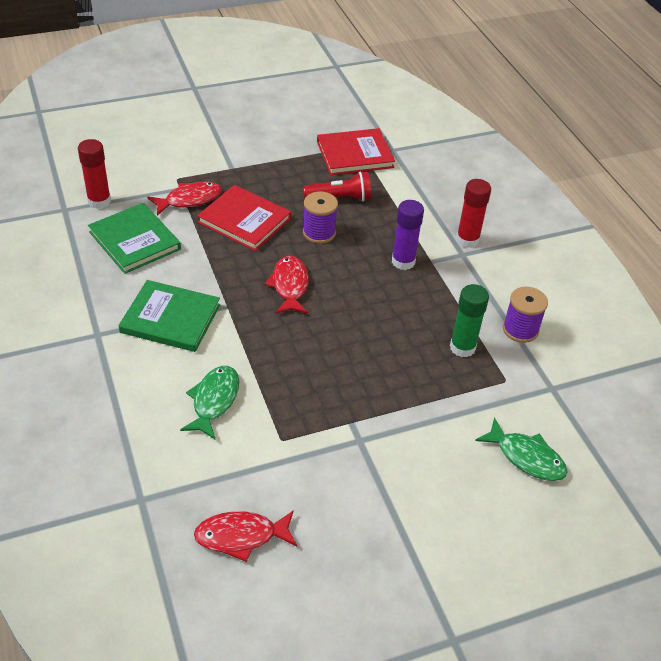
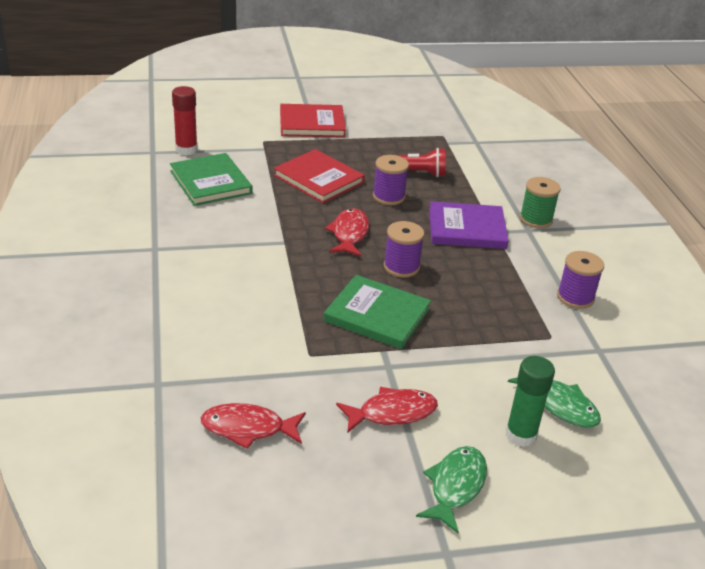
camera: 10 degrees right, 10 degrees down
(170, 318) = (227, 245): green book -> green book (377, 315)
(189, 199) = (270, 158): red fish -> red fish (392, 413)
(214, 401) = (251, 314): green fish -> green fish (455, 487)
(349, 319) = (401, 267): none -> purple spool
(355, 154) = (438, 141): red book -> red book (312, 124)
(403, 261) = (467, 228): purple glue stick -> purple book
(462, 347) = (512, 304): green glue stick -> green glue stick (521, 435)
(467, 240) = (536, 219): red glue stick -> green spool

